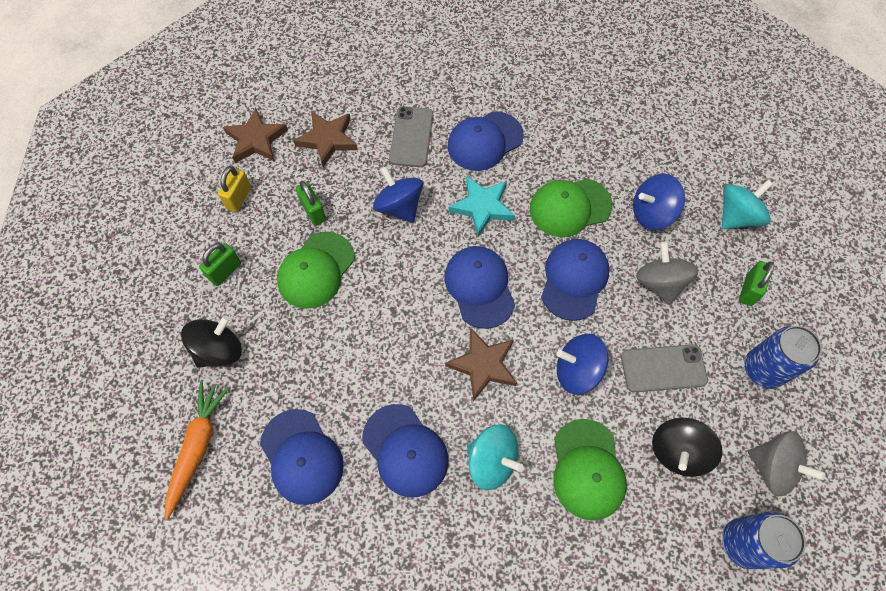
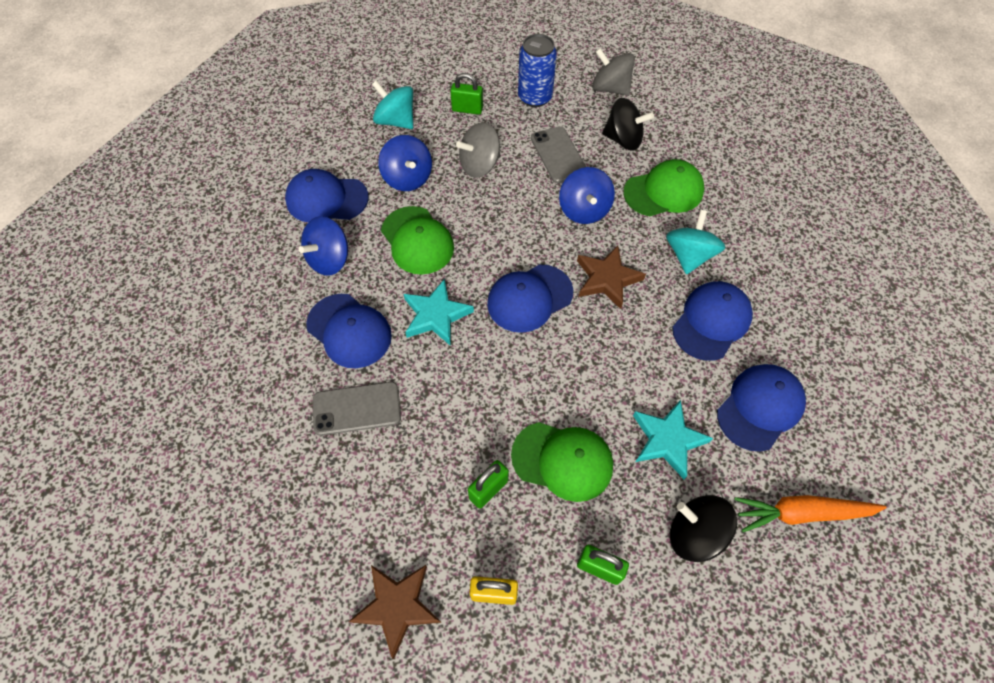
camera: 105 degrees left, 5 degrees down
(302, 359) = (667, 440): none -> turquoise star
(328, 139) = (379, 507): brown star -> none
(399, 206) = (456, 396): blue spinning top -> blue spinning top (330, 259)
(574, 279) = (496, 225): blue cap -> blue cap (326, 199)
(743, 543) = (672, 100): blue can -> none
(772, 467) = (610, 88): grey spinning top -> grey spinning top turned 75 degrees counterclockwise

